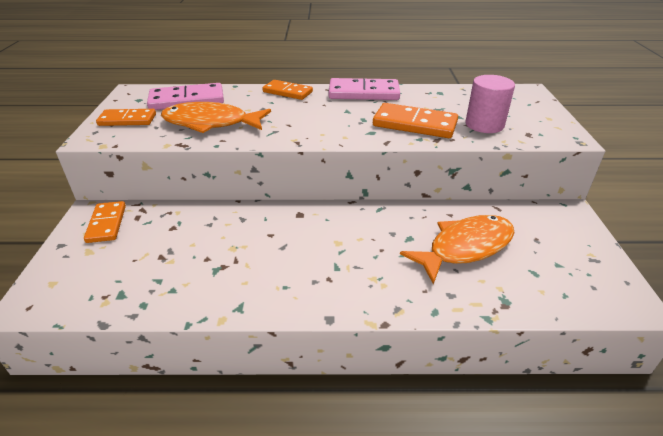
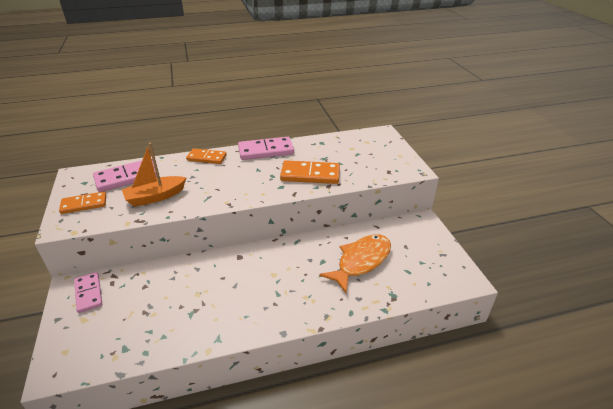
camera: 15 degrees left, 0 degrees up
(106, 224) = (88, 293): orange domino -> pink domino
(210, 123) = (155, 197): orange fish -> orange boat
(484, 124) = (358, 168): pink cylinder -> none

